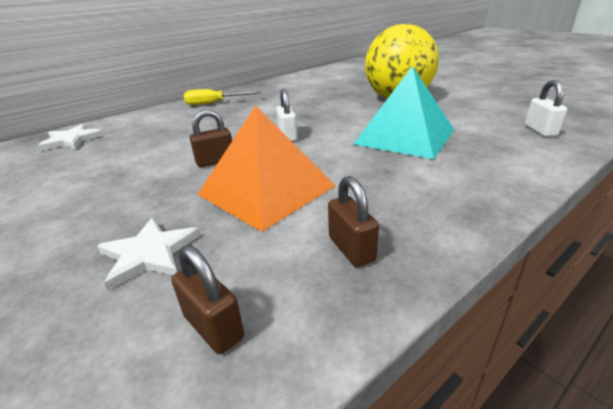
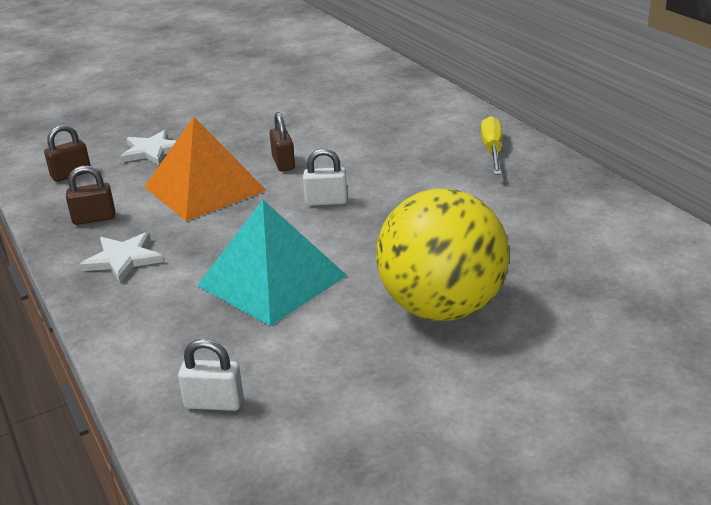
camera: 100 degrees right, 0 degrees up
(72, 140) = (391, 89): white star -> white star (123, 259)

